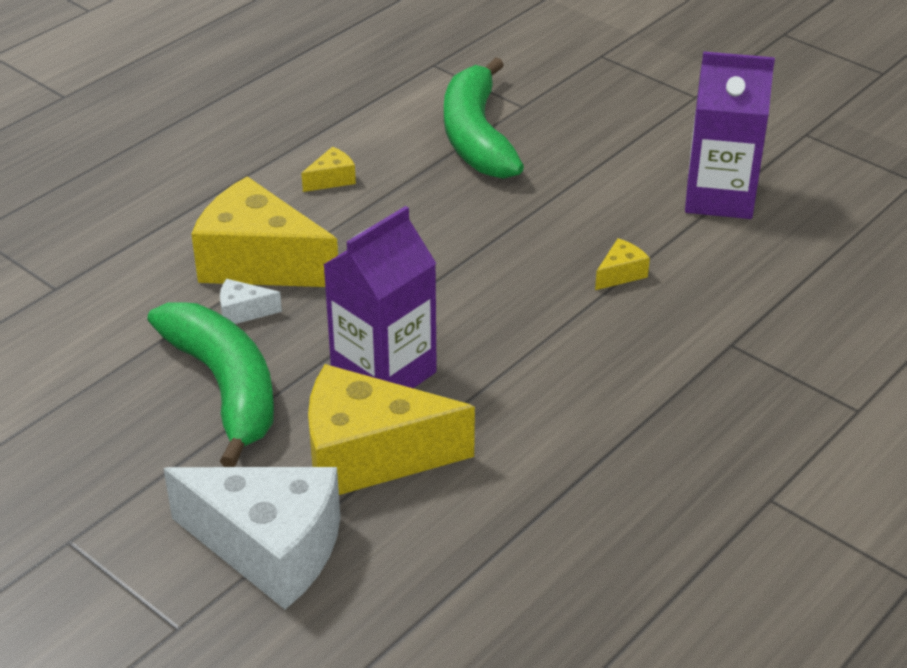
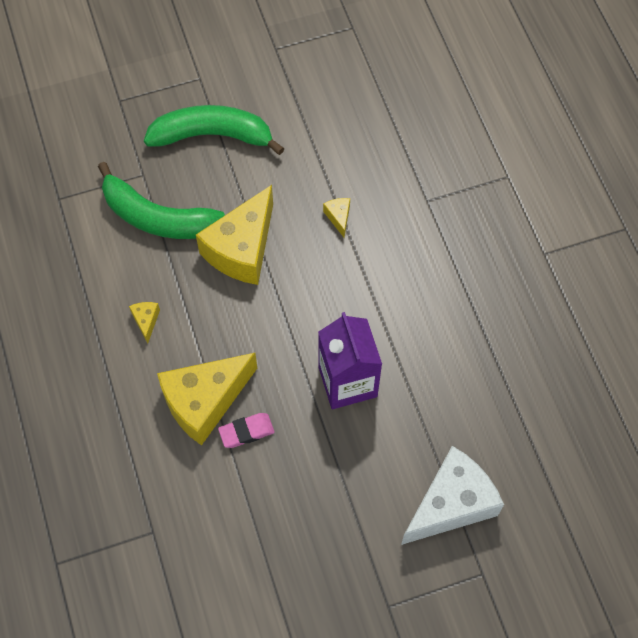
camera: 60 degrees left, 25 degrees up
(225, 387) = (309, 471): green banana -> green banana (212, 135)
(243, 312) = (246, 432): white cheese -> pink eraser
(369, 456) = (409, 422): yellow cheese -> yellow cheese (242, 249)
(719, 197) = (303, 128): purple carton -> none

